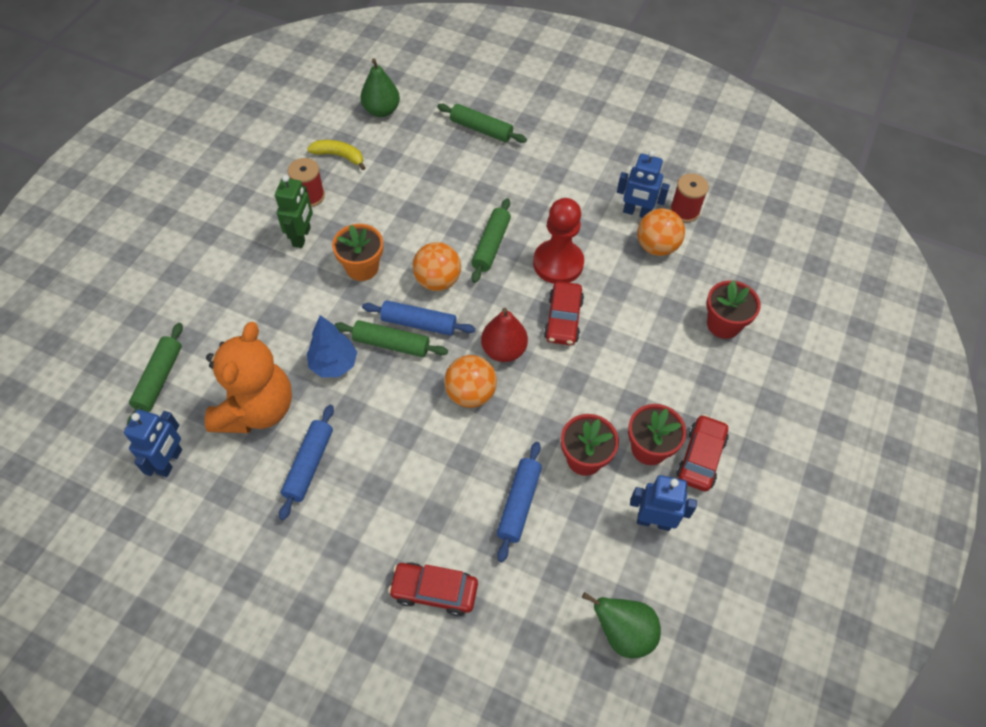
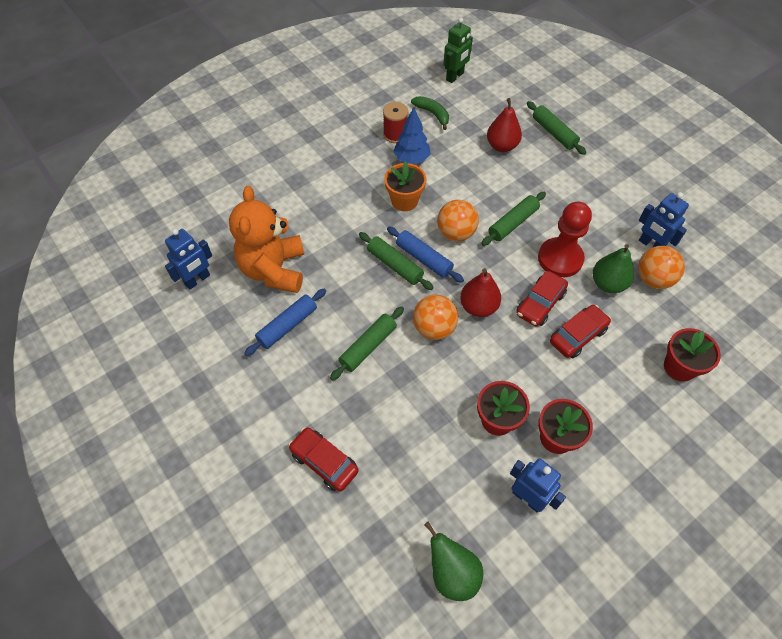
camera: 30 degrees right, 0 degrees up
(159, 379) = (222, 220): green rolling pin -> green rolling pin (368, 346)
(256, 409) = (274, 270): orange teddy bear -> orange teddy bear turned 135 degrees clockwise
(302, 237) = (373, 162): green robot -> green robot (455, 76)
(334, 364) = (345, 262): blue tree -> blue tree (411, 159)
(339, 156) = (432, 114): yellow banana -> green banana
(381, 110) = (483, 92): green pear -> green pear (608, 283)
(434, 164) = (502, 146): none -> red pear
(519, 504) = (425, 429): blue rolling pin -> none
(684, 211) = (695, 260): red spool -> none
(700, 458) = (597, 466): red car -> red car (577, 335)

